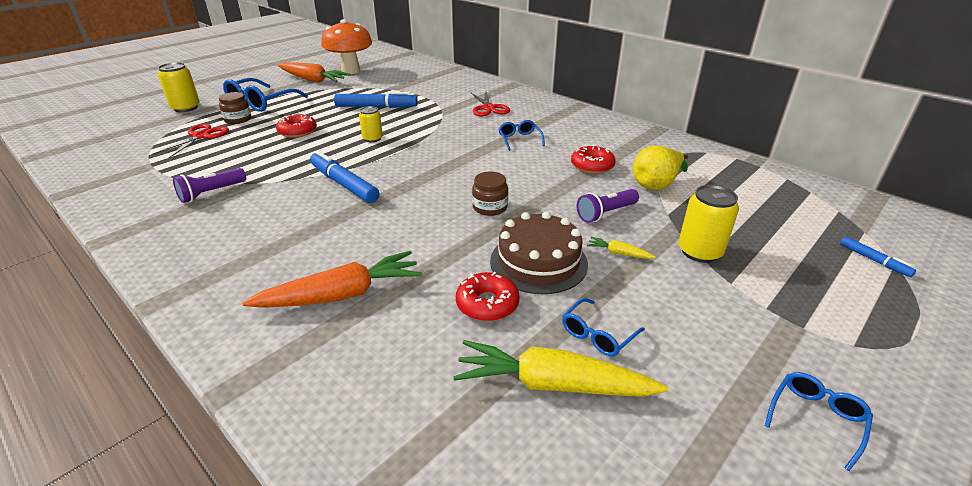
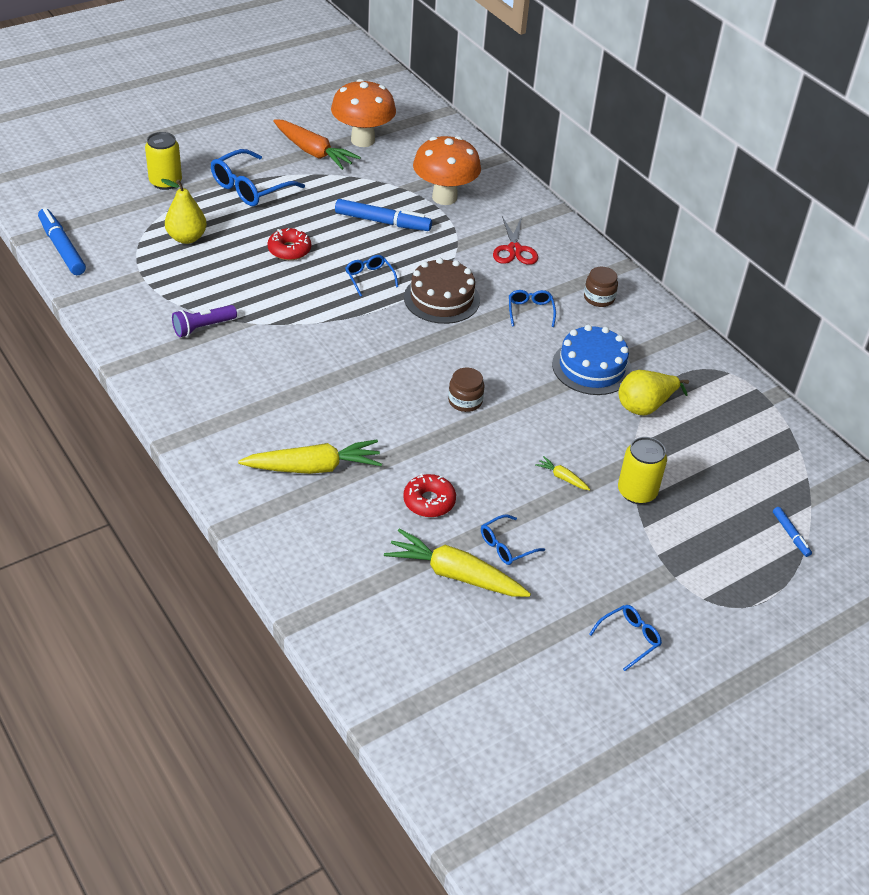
camera: 10 degrees right, 10 degrees up
(201, 136) = (187, 238): red scissors -> yellow pear
(238, 119) = (224, 215): brown jar -> brown jar (599, 298)
(341, 295) = (313, 467): orange carrot -> yellow carrot
(344, 184) = (330, 341): blue marker -> blue marker (62, 248)
(372, 139) = (369, 278): yellow can -> blue glasses
(422, 89) = (444, 197): none -> orange mushroom
(538, 262) = (487, 471): brown cake -> brown cake (441, 298)
(592, 166) = (591, 367): red donut -> blue cake
(606, 213) = (574, 432): purple flashlight -> none

